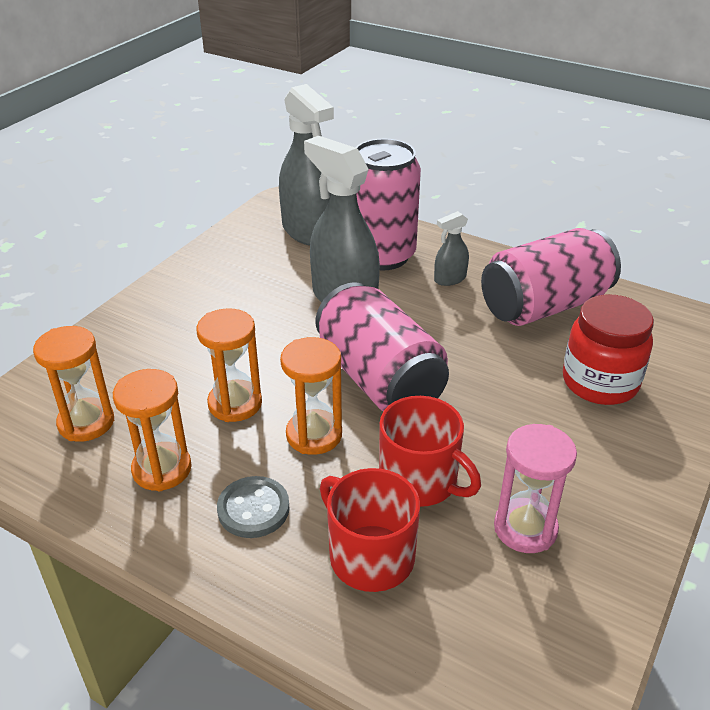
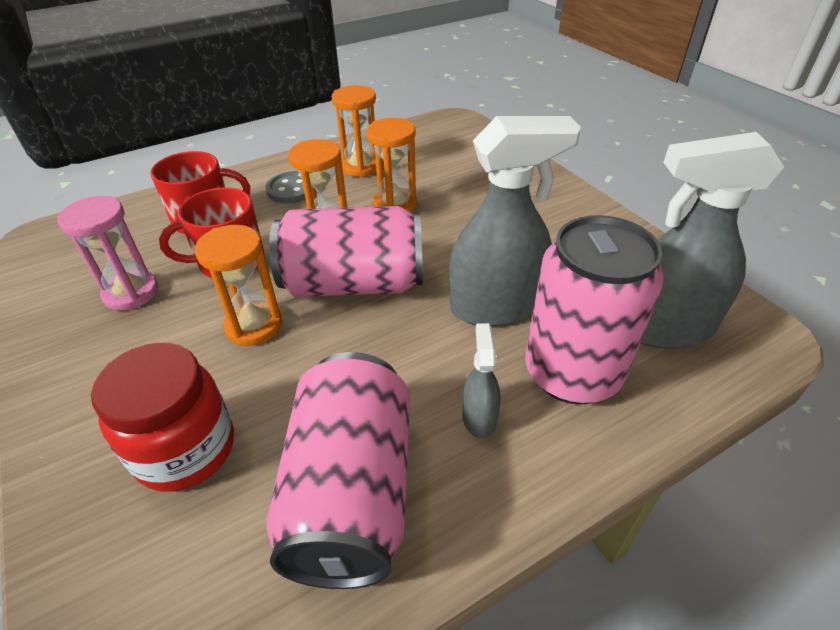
camera: 120 degrees right, 5 degrees up
(86, 422) = (430, 150): orange hourglass -> orange hourglass (254, 326)

